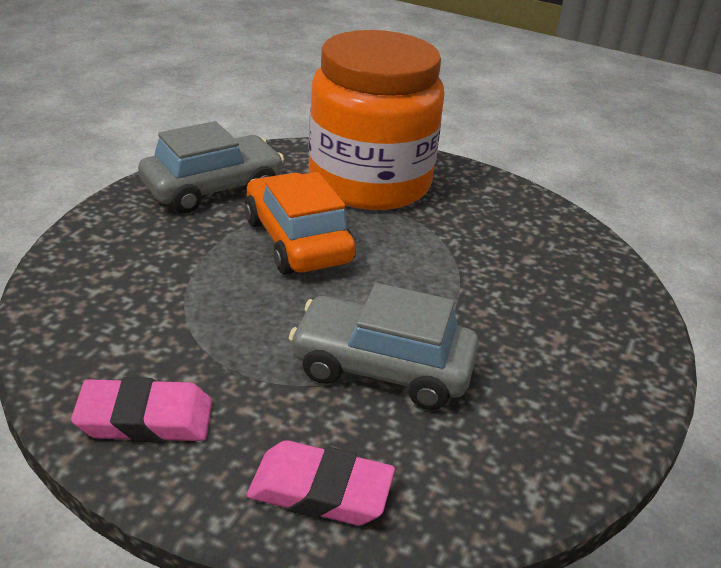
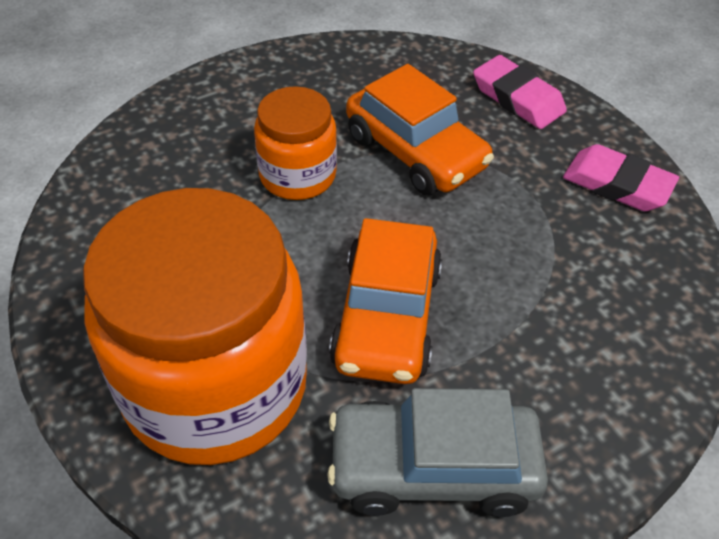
camera: 145 degrees left, 15 degrees up
(382, 368) = (415, 152): grey car -> orange car
(461, 305) = (297, 175): none -> orange jar

